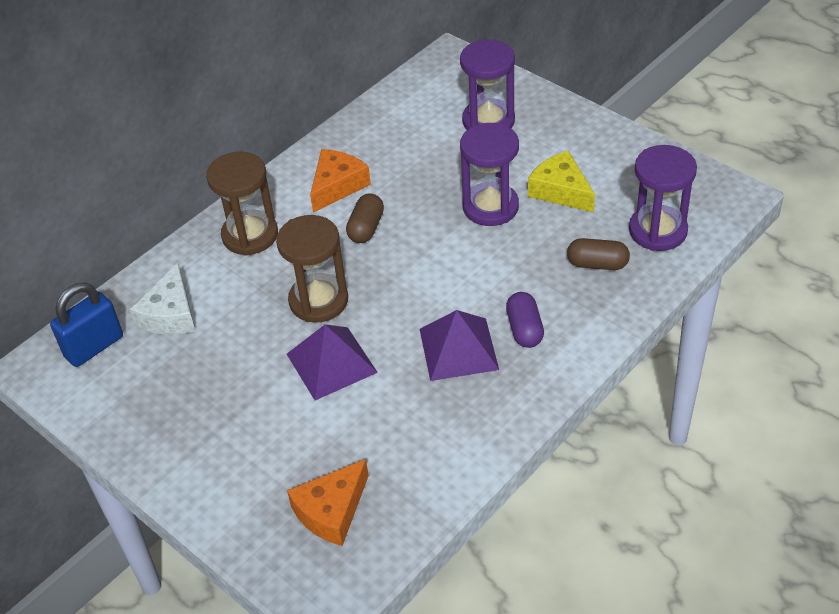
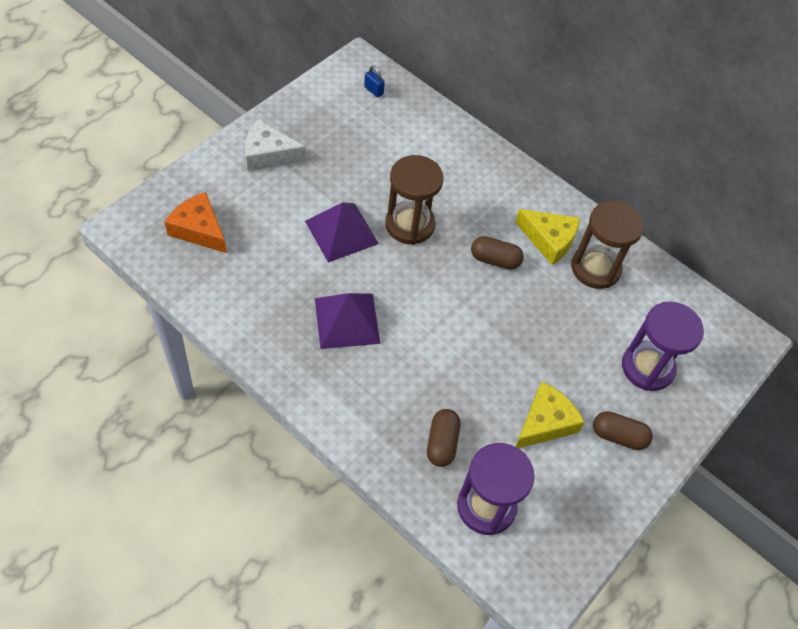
camera: 80 degrees right, 10 degrees up
(94, 347) = (373, 90): blue padlock -> blue padlock, size x0.47
(170, 314) = (402, 132): white cheese -> white cheese (268, 154)
(250, 235) = (487, 179): brown hourglass -> brown hourglass (595, 268)
(337, 186) = (549, 240): orange cheese -> yellow cheese
(490, 207) = (521, 359): purple hourglass -> none
(524, 329) = (364, 372): purple capsule -> none
(566, 142) = (618, 436): none -> brown capsule

